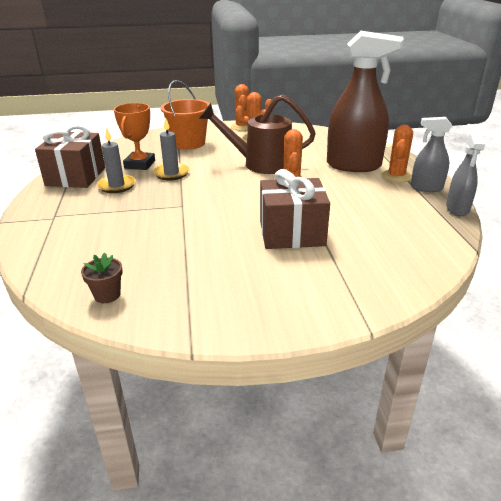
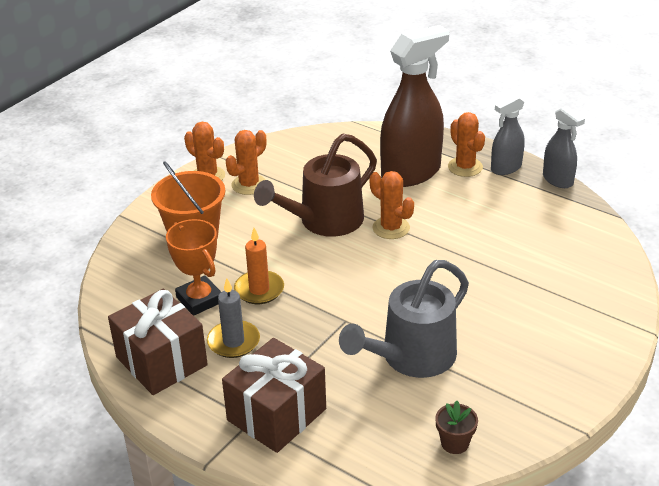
camera: 45 degrees left, 5 degrees up
(171, 173) = (259, 290): grey candle -> orange candle
(176, 240) = (411, 358): none -> grey watering can
(291, 233) = (484, 286): brown gift -> brown gift (276, 414)

